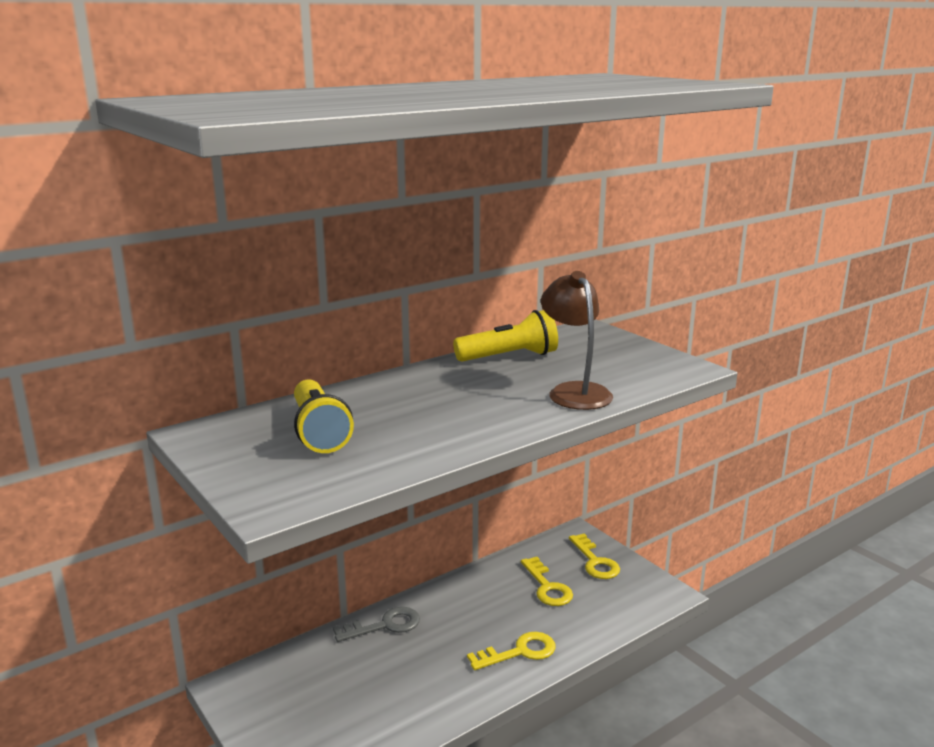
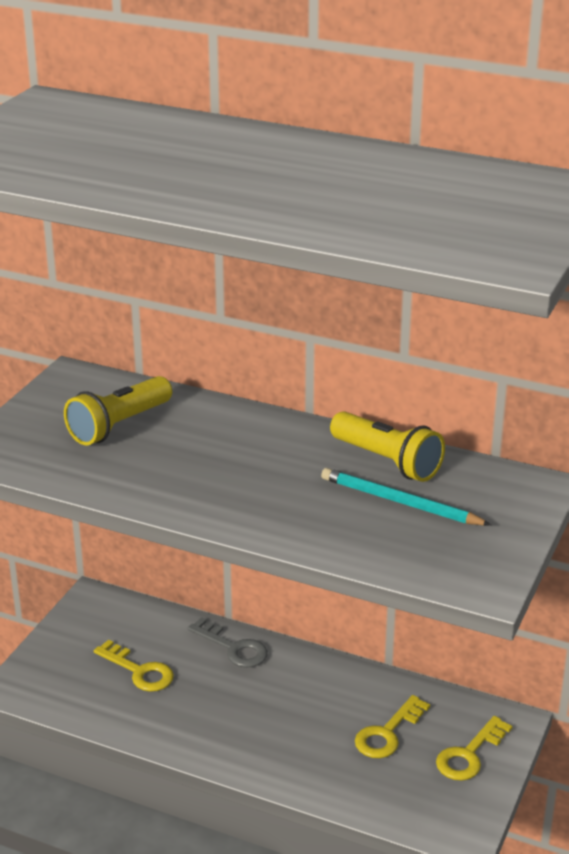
camera: 60 degrees right, 10 degrees up
(519, 652) = (266, 750): yellow key -> yellow key (139, 671)
(566, 365) = (400, 502): none -> turquoise pencil
(574, 391) = (333, 526): brown lamp -> none

